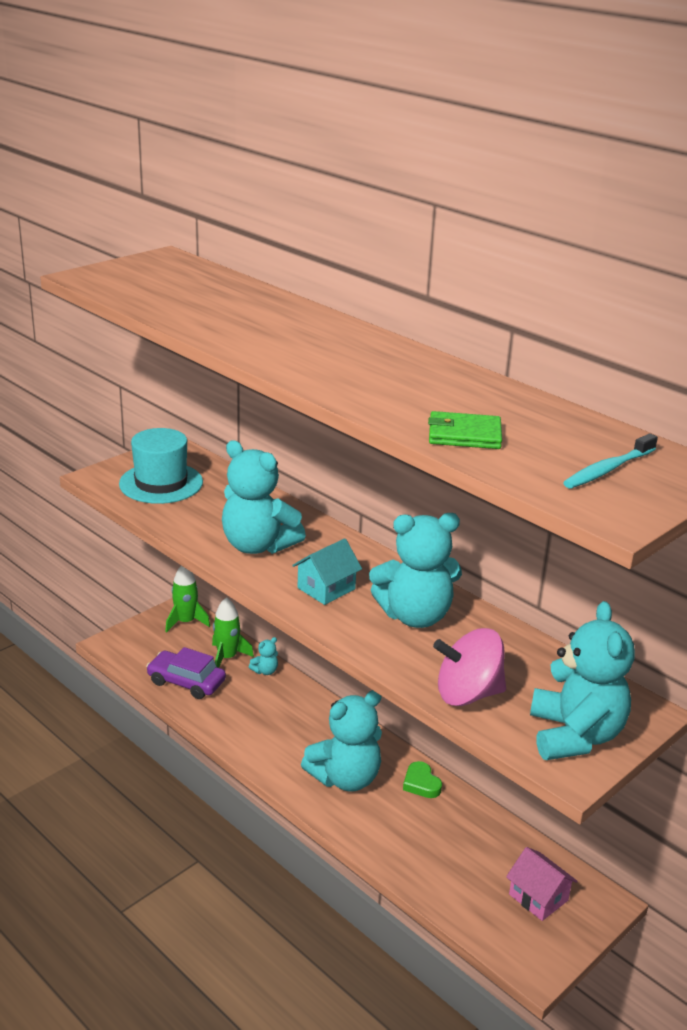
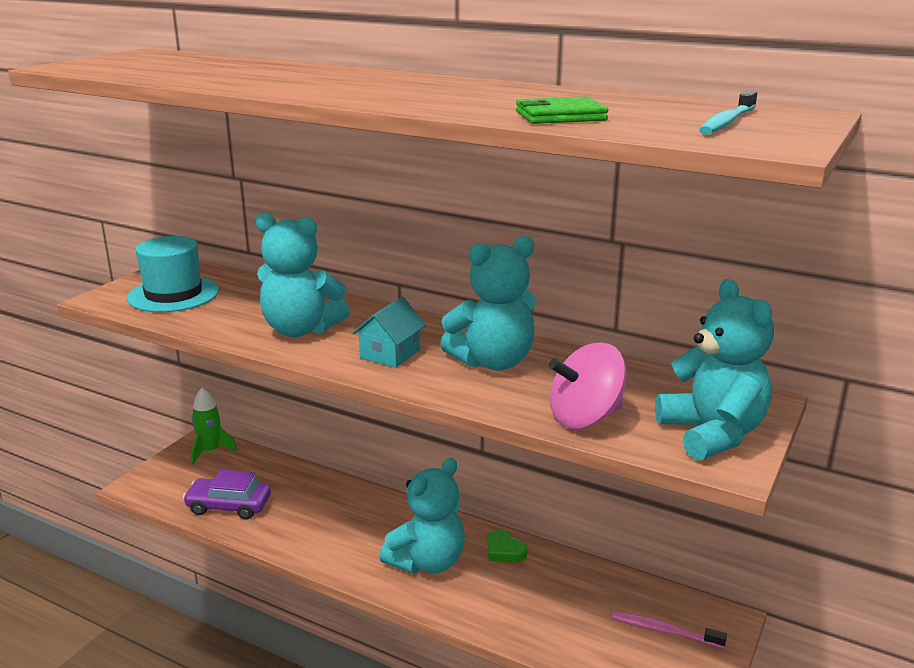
camera: 15 degrees left, 5 degrees down
(227, 657) = (264, 475): green rocket -> none
(265, 671) = (308, 480): turquoise teddy bear -> none
(538, 897) = (664, 631): pink house -> pink toothbrush

